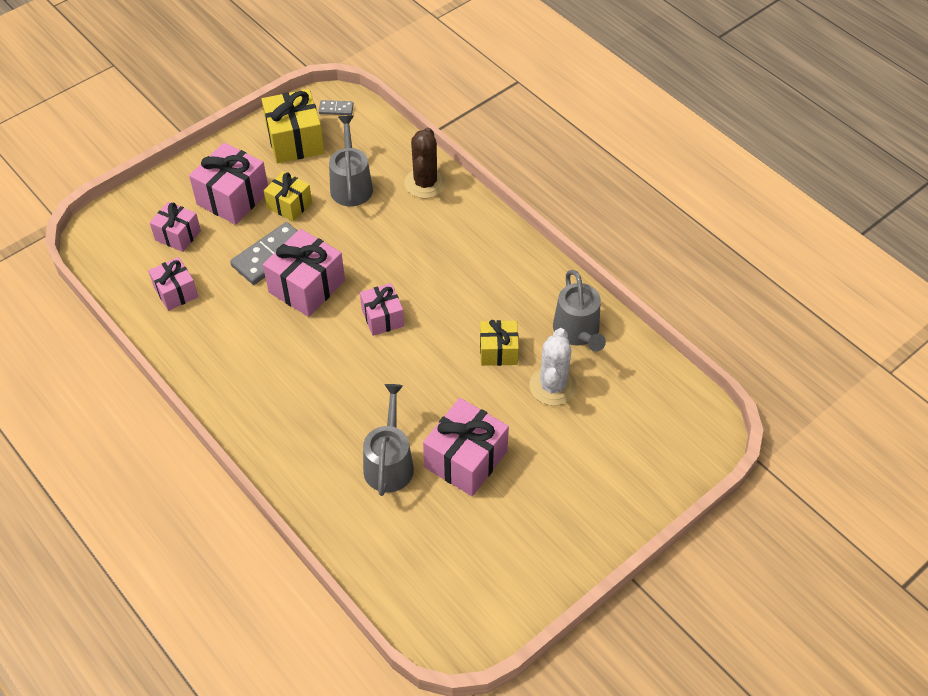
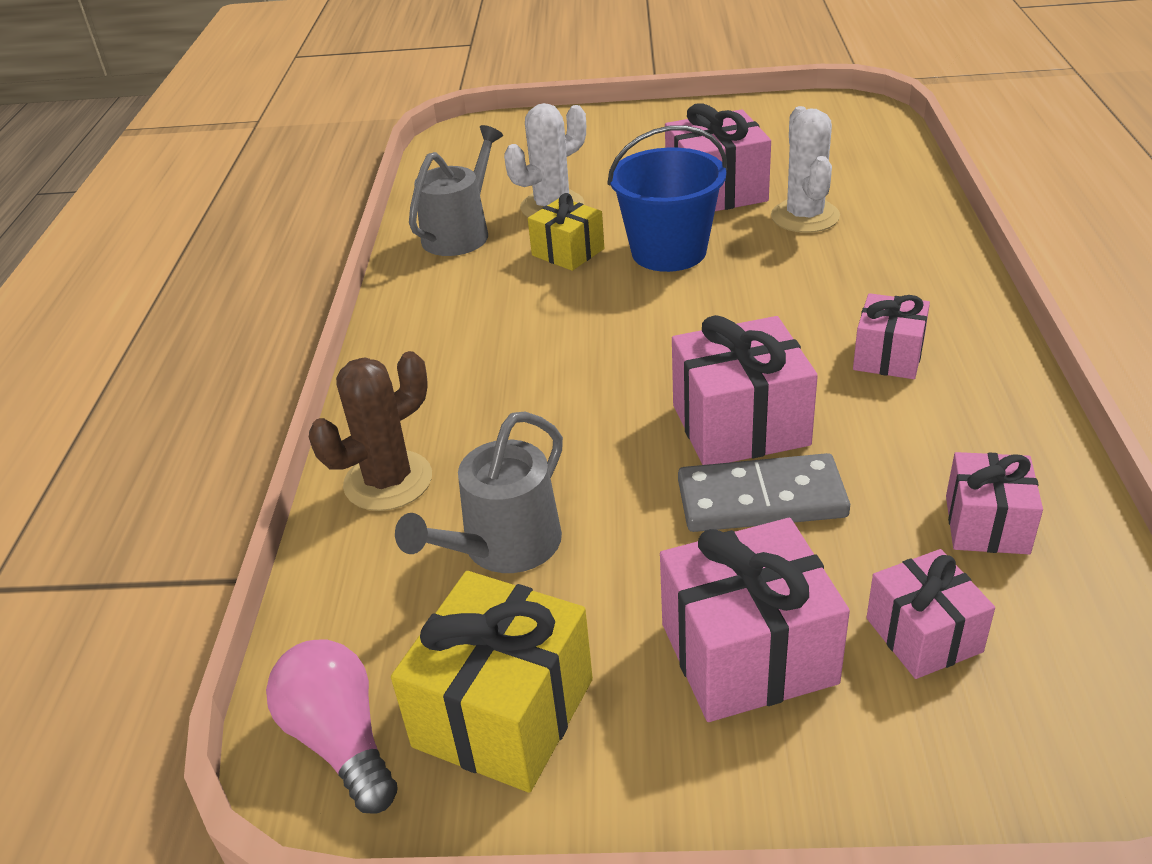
camera: 135 degrees left, 15 degrees down
(289, 205) = (648, 572): yellow gift -> none
(336, 109) = (341, 740): grey domino -> pink light bulb
(382, 317) = (667, 339): pink gift -> pink gift (888, 356)
(389, 463) = (805, 216): grey watering can -> white cactus
(442, 383) = (669, 251): none -> blue bucket

